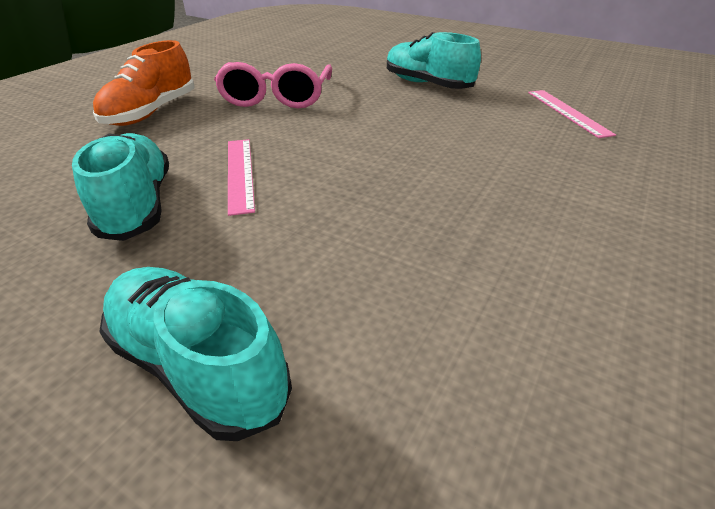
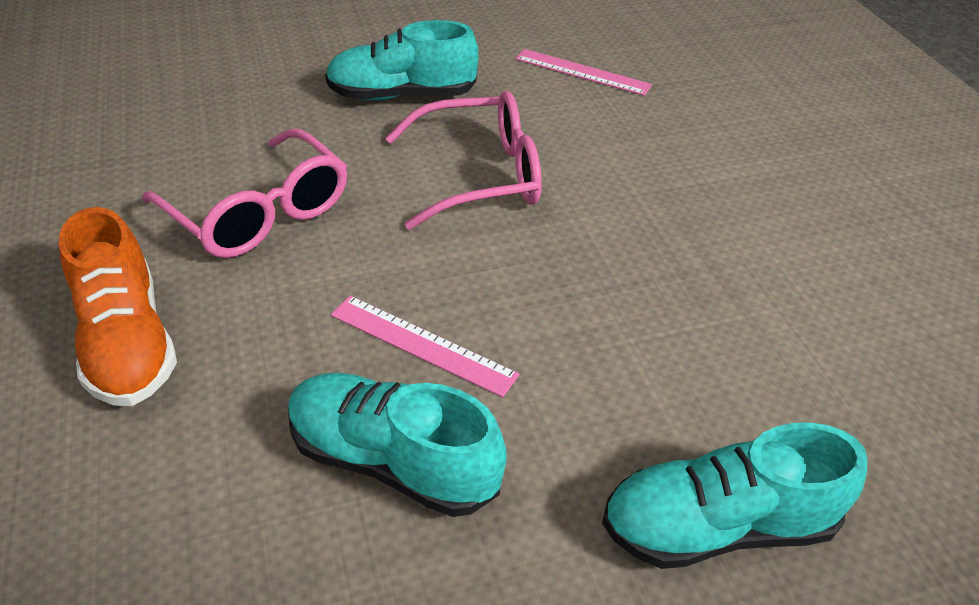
camera: 50 degrees left, 5 degrees up
(406, 128) = (480, 175): none -> pink glasses

